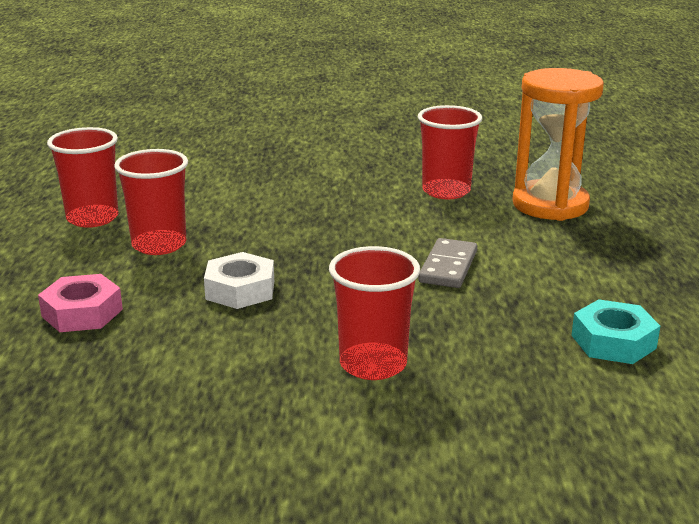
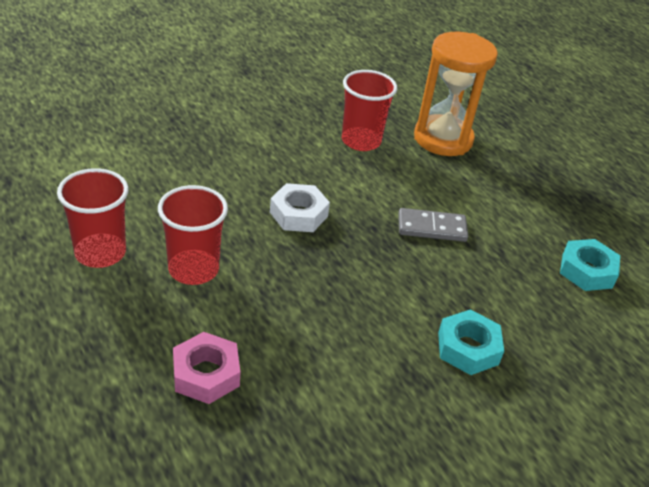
camera: 35 degrees left, 15 degrees up
(240, 290) = (308, 302): white nut -> white nut (298, 214)
(373, 364) = (468, 348): red cup -> turquoise nut
(448, 267) = (432, 227): grey domino -> grey domino turned 75 degrees counterclockwise

